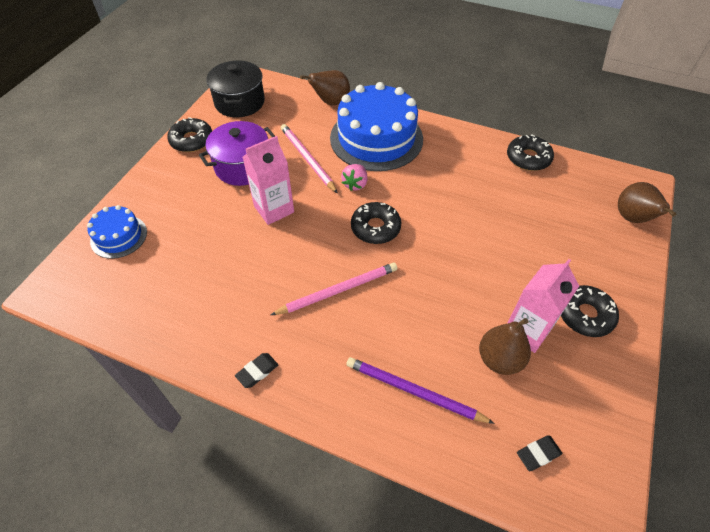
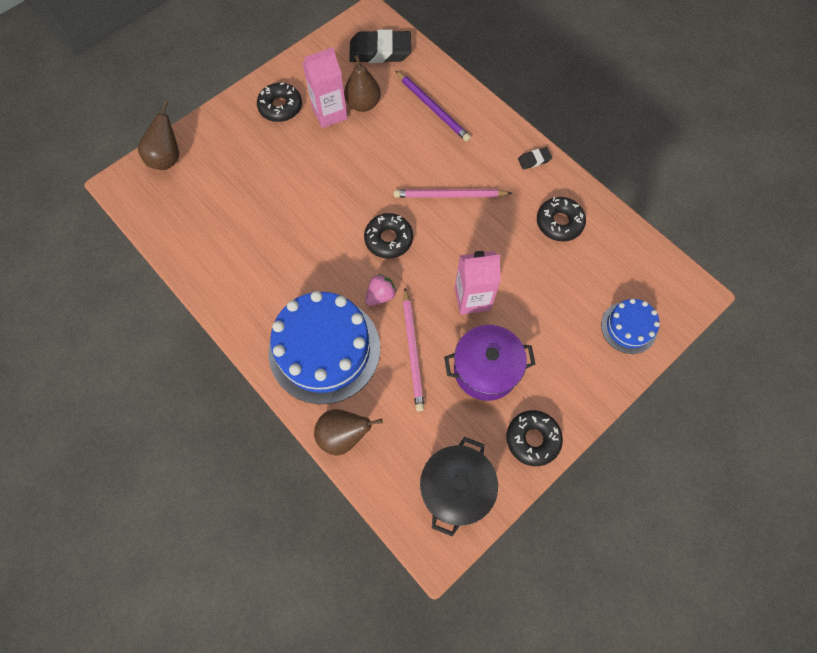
camera: 155 degrees left, 15 degrees up
(528, 158) = (193, 255): black donut -> black donut (559, 223)
(538, 454) = (380, 51): black eraser -> black eraser, size x2.16

